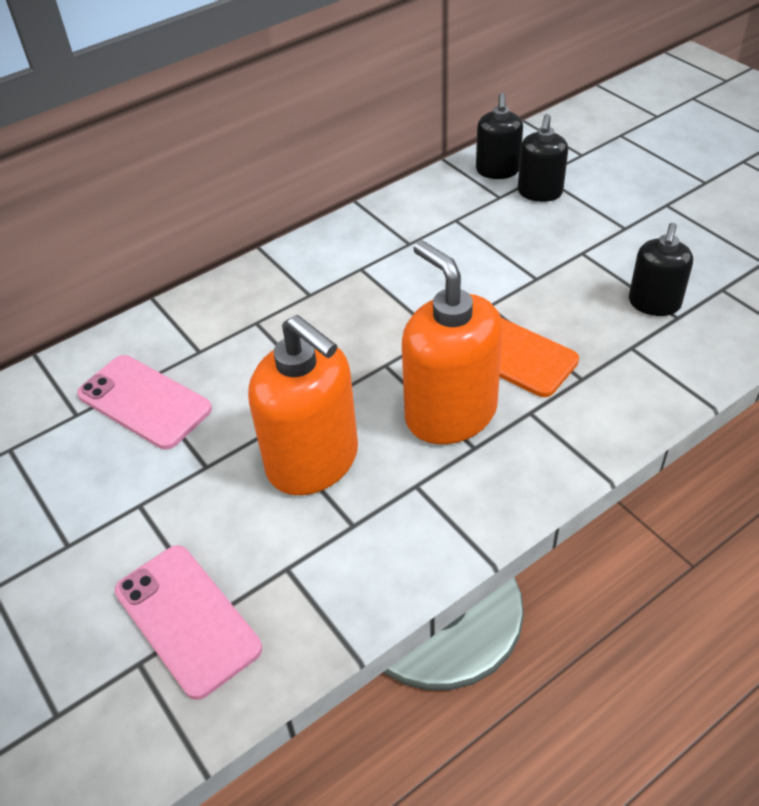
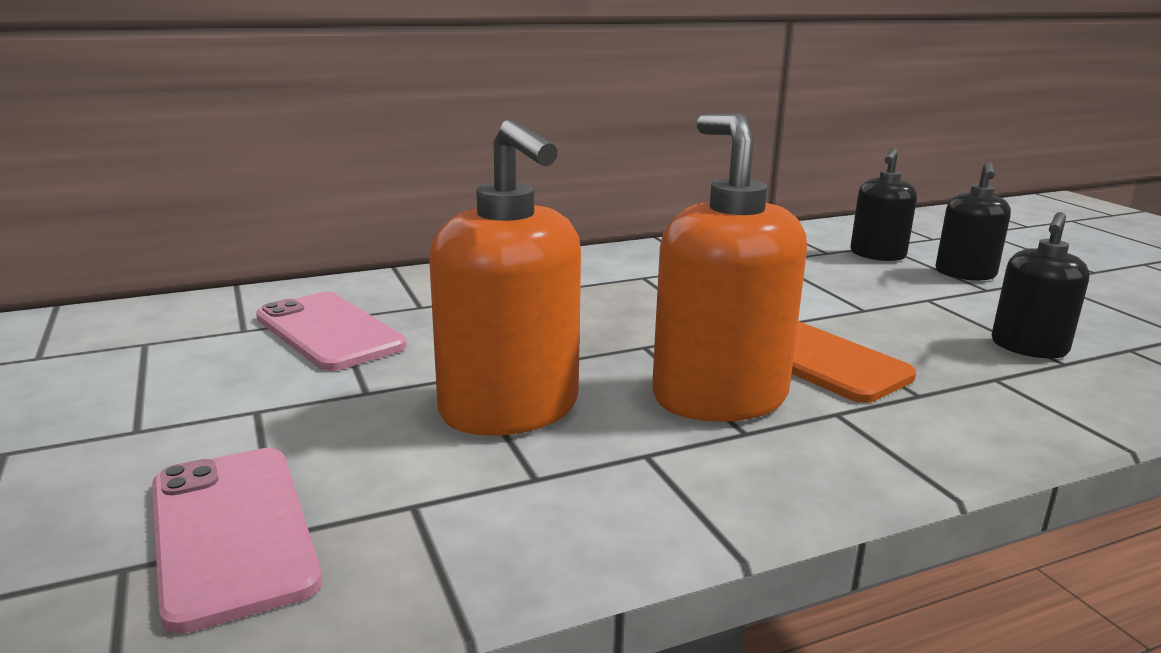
camera: 10 degrees right, 25 degrees down
(497, 170) = (828, 236): black soap dispenser -> black soap dispenser (965, 274)

